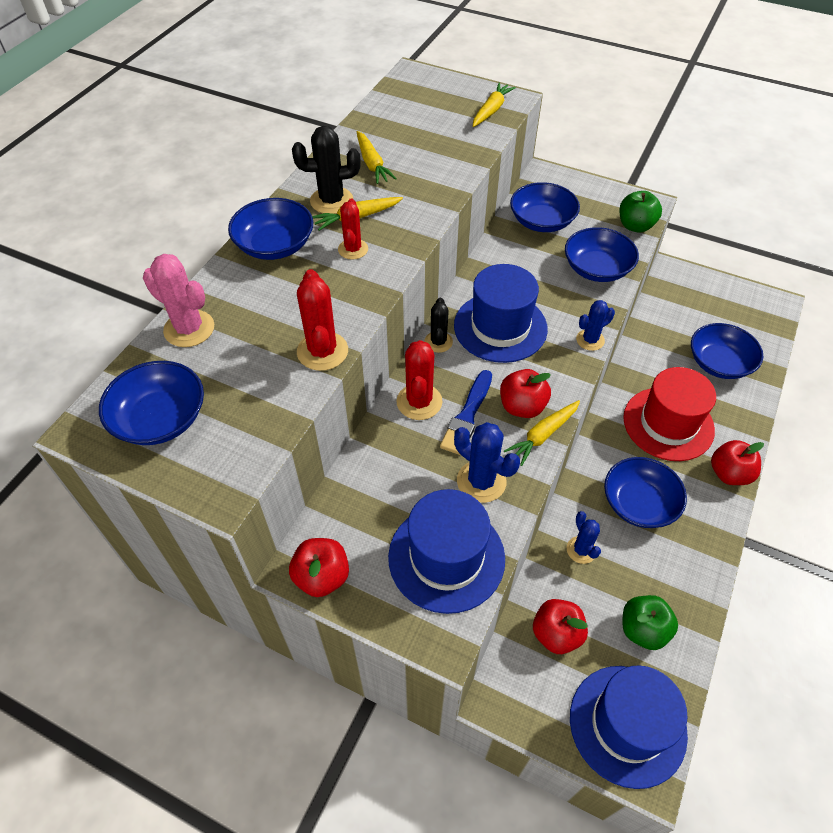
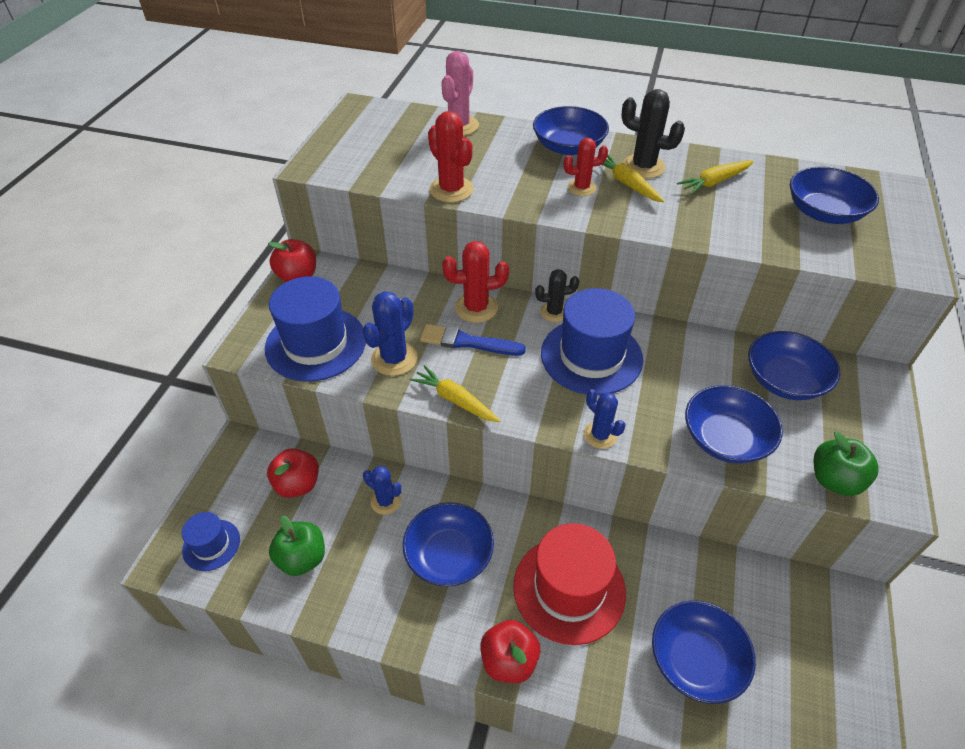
camera: 80 degrees right, 5 degrees down
(160, 418) = (371, 131): blue bowl -> blue bowl (824, 212)
(322, 351) = (451, 190): red cactus -> red cactus turned 75 degrees clockwise
(331, 201) = (643, 167): black cactus -> black cactus turned 45 degrees counterclockwise
(491, 110) = (877, 255): yellow carrot -> none
(522, 407) = (488, 381): red apple -> none
(581, 550) = (386, 501): blue cactus -> blue cactus turned 60 degrees clockwise
(627, 725) = (211, 545): blue hat -> blue hat, size x0.52

